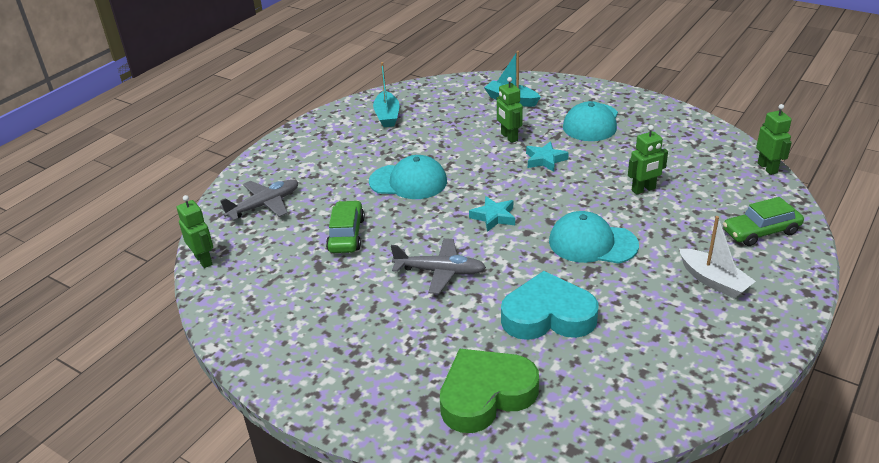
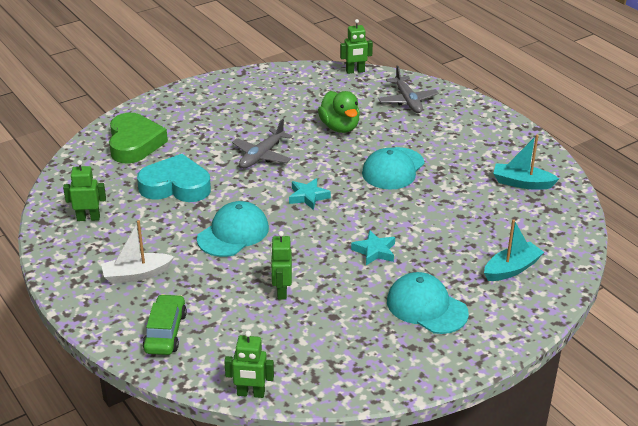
camera: 110 degrees right, 0 degrees up
(346, 235) = (339, 127): green car -> green duck
(509, 137) = (432, 243): green robot -> green robot (88, 218)
(548, 315) = (176, 186): turquoise heart -> turquoise heart turned 105 degrees counterclockwise

